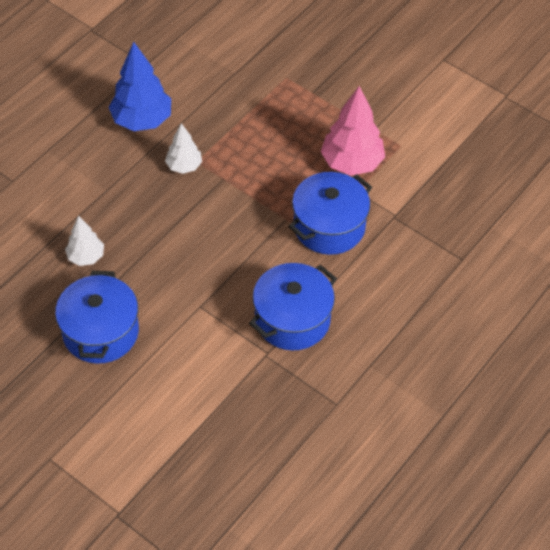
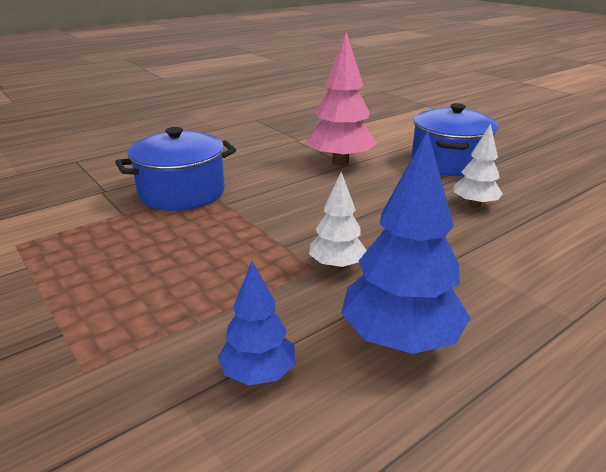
camera: 165 degrees left, 25 degrees down
(206, 90) = (258, 373): none -> blue tree
(292, 319) = (264, 150): blue pot -> none
(352, 163) = (100, 237): pink tree -> pink tree (340, 162)

